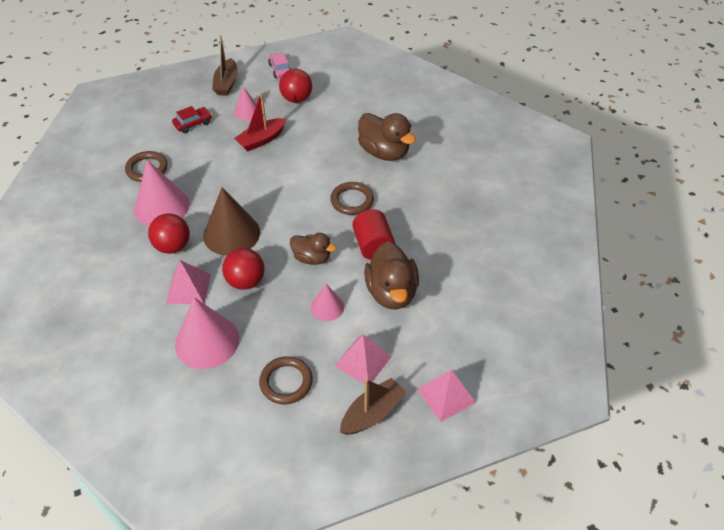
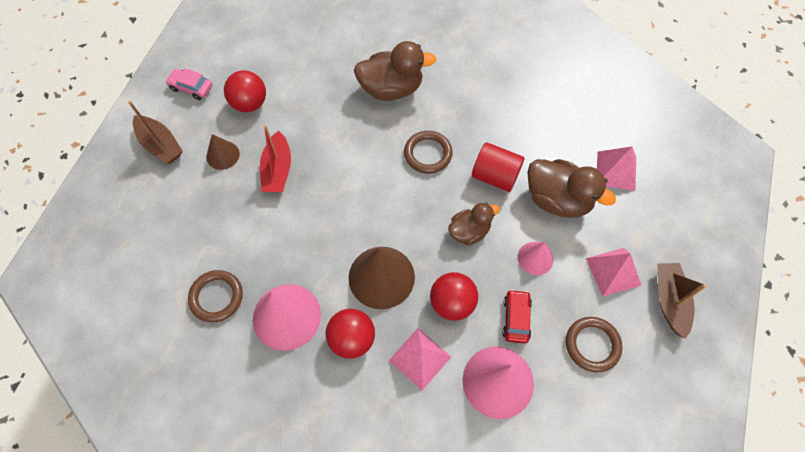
camera: 50 degrees left, 15 degrees up
(193, 124) = (191, 213): red car -> red car (516, 318)
(247, 111) = (223, 155): pink cone -> brown cone
(446, 395) = (688, 237): pink pyramid -> pink pyramid (616, 171)

